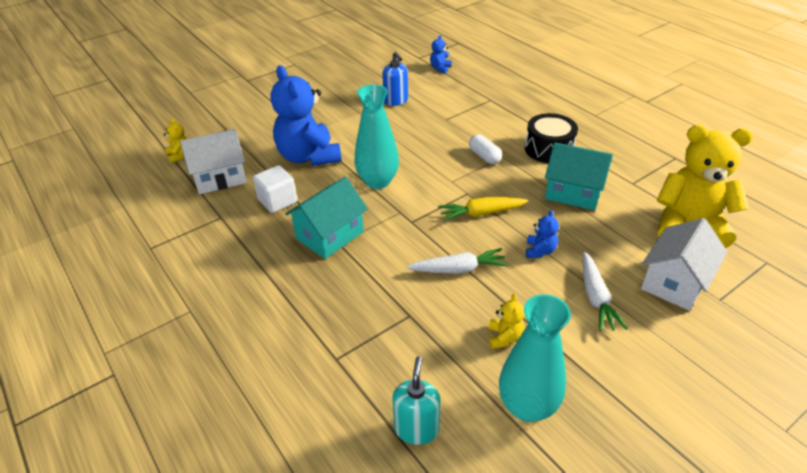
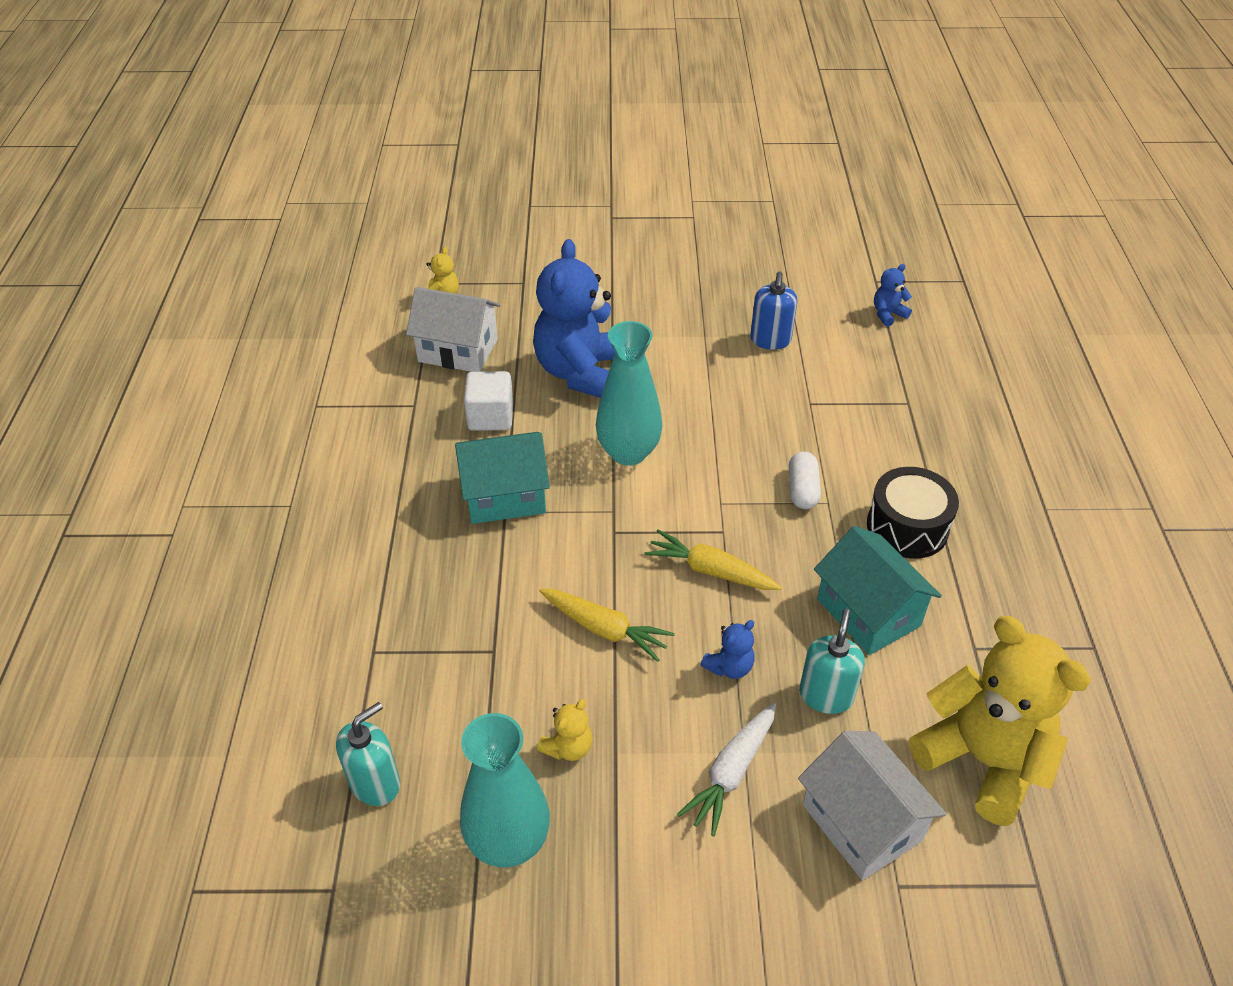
camera: 35 degrees right, 5 degrees up
(458, 269) = (604, 629): white carrot -> yellow carrot
(596, 238) = (826, 695): none -> turquoise soap dispenser
(674, 282) = (861, 822): white house -> white house turned 75 degrees clockwise

